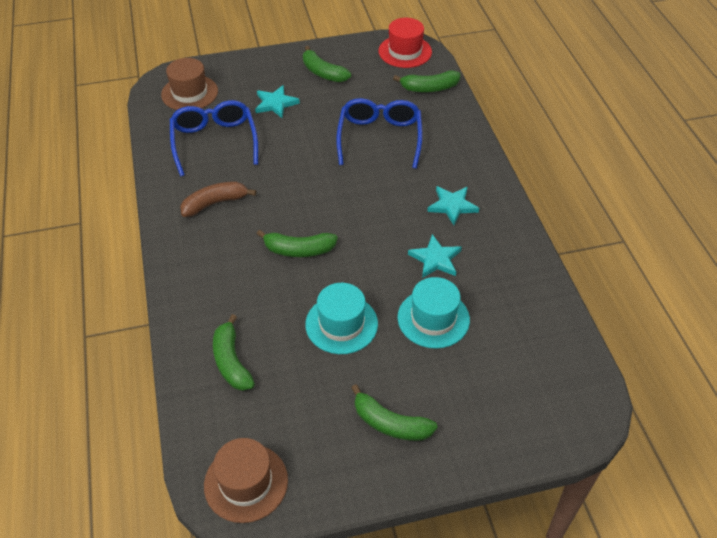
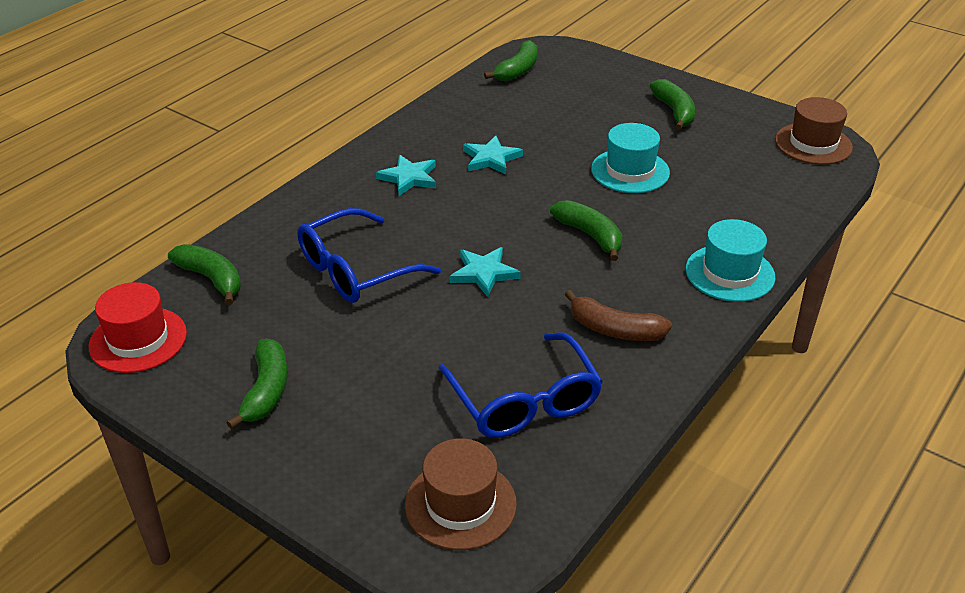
camera: 130 degrees left, 10 degrees down
(214, 142) = (524, 401): blue glasses -> blue glasses turned 60 degrees counterclockwise
(231, 361) = (750, 204): green banana -> green banana (517, 70)
(275, 103) = (385, 394): turquoise star -> turquoise star (484, 273)
(433, 318) = (557, 133): turquoise hat -> turquoise hat (729, 273)

